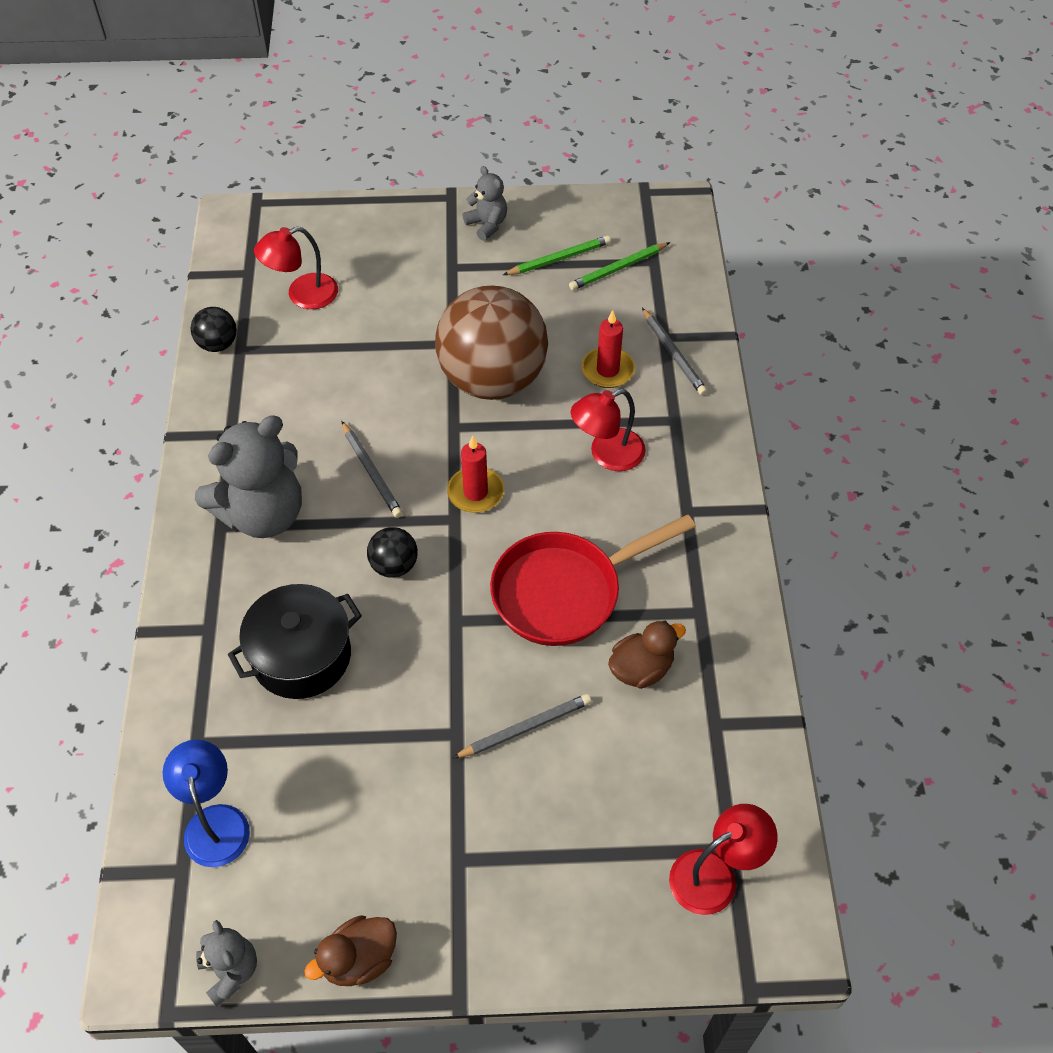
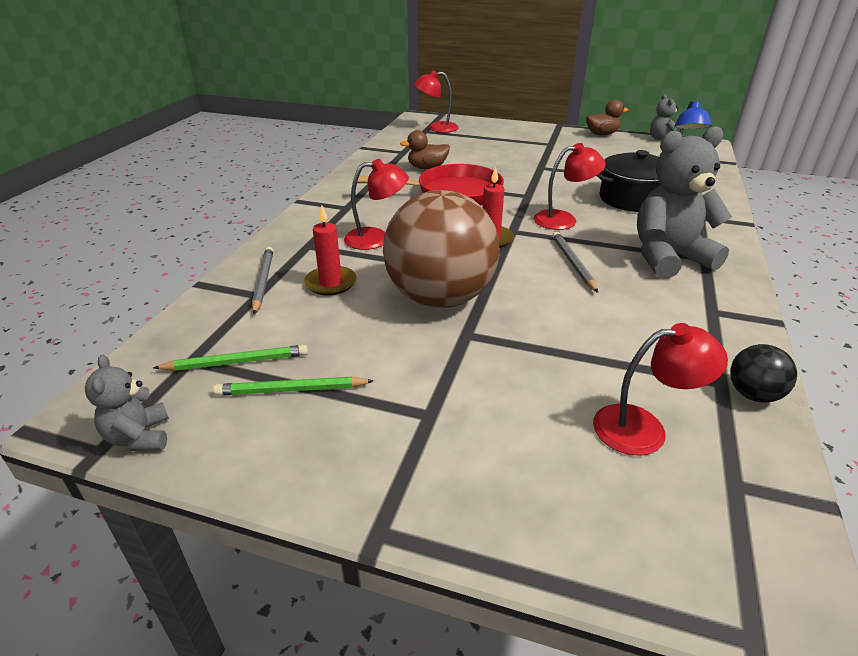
camera: 160 degrees left, 20 degrees down
(394, 565) = (563, 219): black ball -> red lamp
(487, 224) = (350, 463): grey teddy bear -> grey teddy bear (139, 437)
(525, 728) = (502, 163): grey pencil -> none

